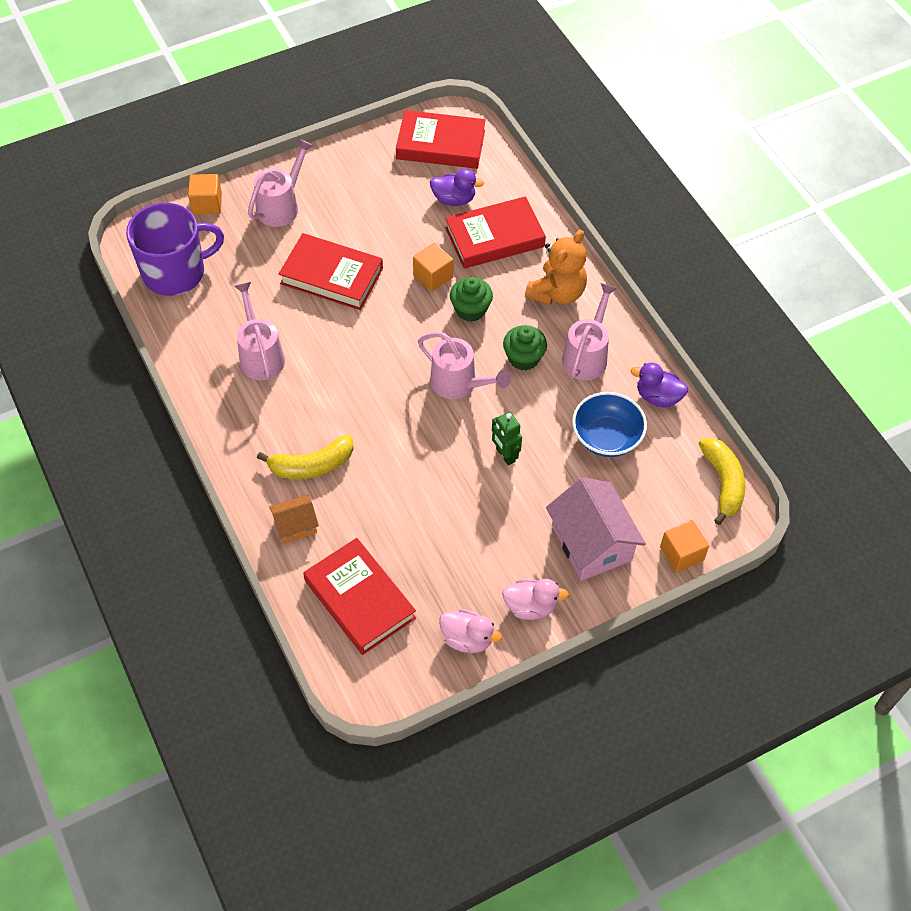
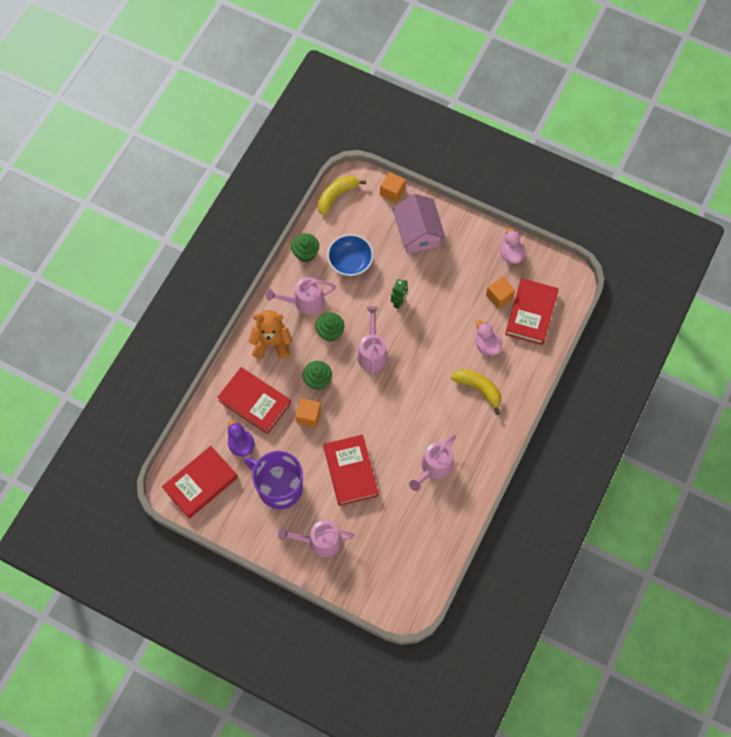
camera: 125 degrees left, 10 degrees up
(175, 272) = (415, 563): purple mug -> purple mug (279, 487)
(207, 203) = (351, 588): orange cube -> orange cube (499, 296)
(295, 525) = (518, 371): orange house -> none
(440, 144) = (201, 483): red book -> red book turned 75 degrees clockwise
(530, 606) = (473, 238): pink duck -> pink duck (487, 345)
(591, 543) = (417, 233): pink house -> pink house turned 45 degrees counterclockwise
(658, 397) = (305, 253): purple duck -> green cupcake

